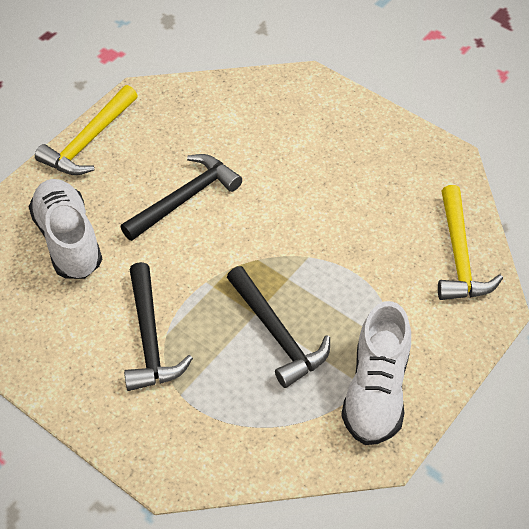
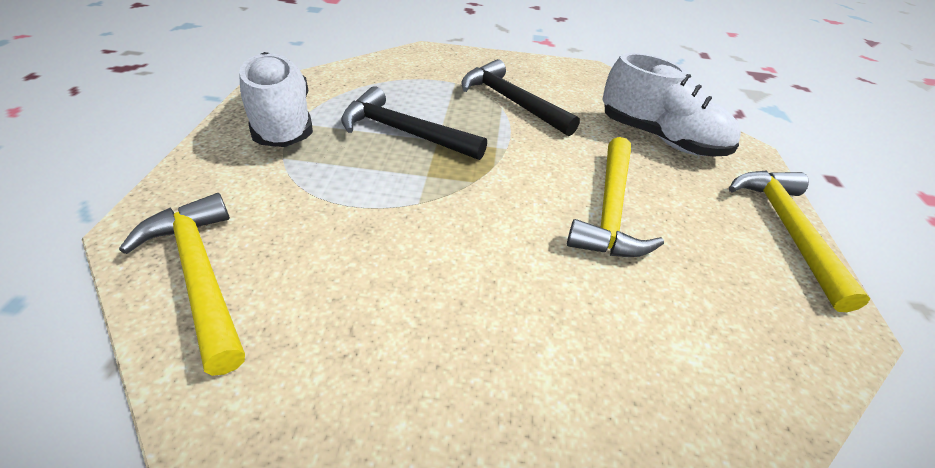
camera: 145 degrees right, 10 degrees down
(185, 198) = (610, 210): black hammer -> yellow hammer

